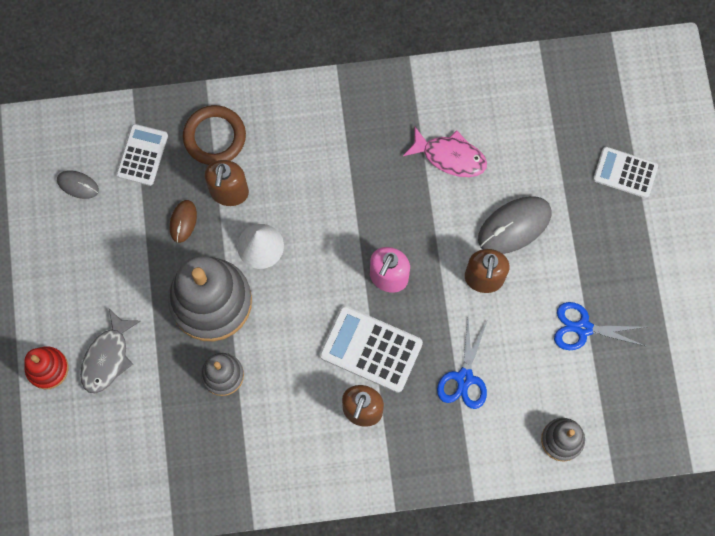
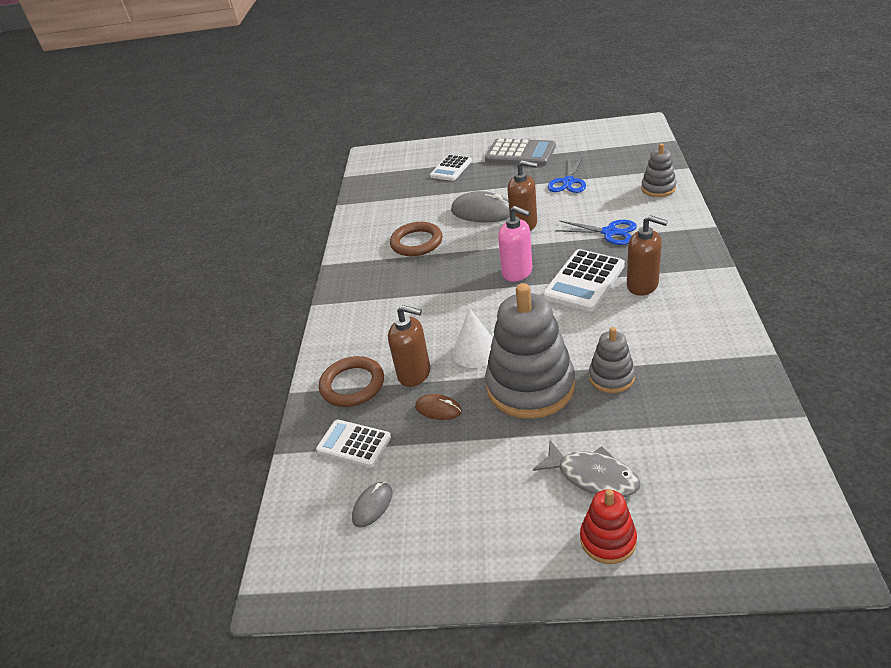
camera: 75 degrees left, 35 degrees down
(450, 156) = (416, 242): pink fish -> brown ring
(514, 226) = (482, 212): grey mouse -> grey mouse turned 45 degrees counterclockwise
(663, 262) = (520, 153): none -> grey calculator

